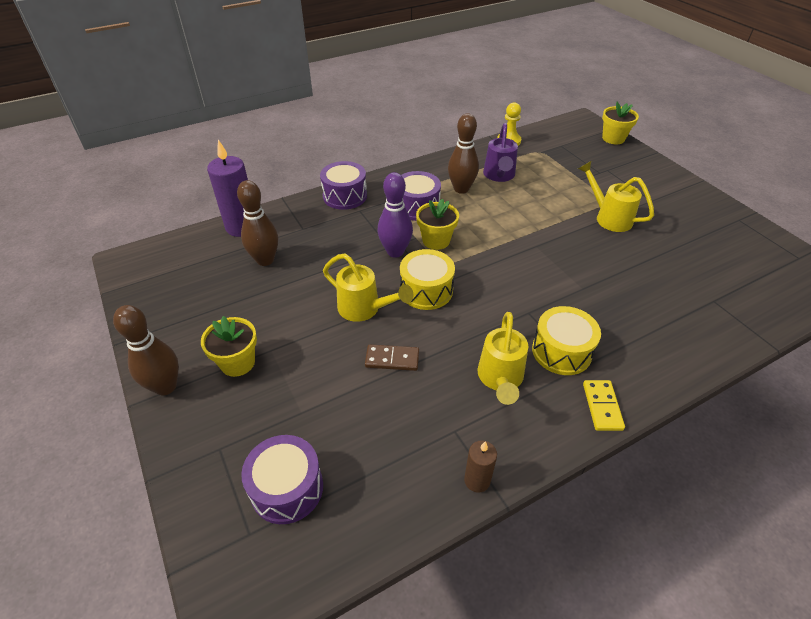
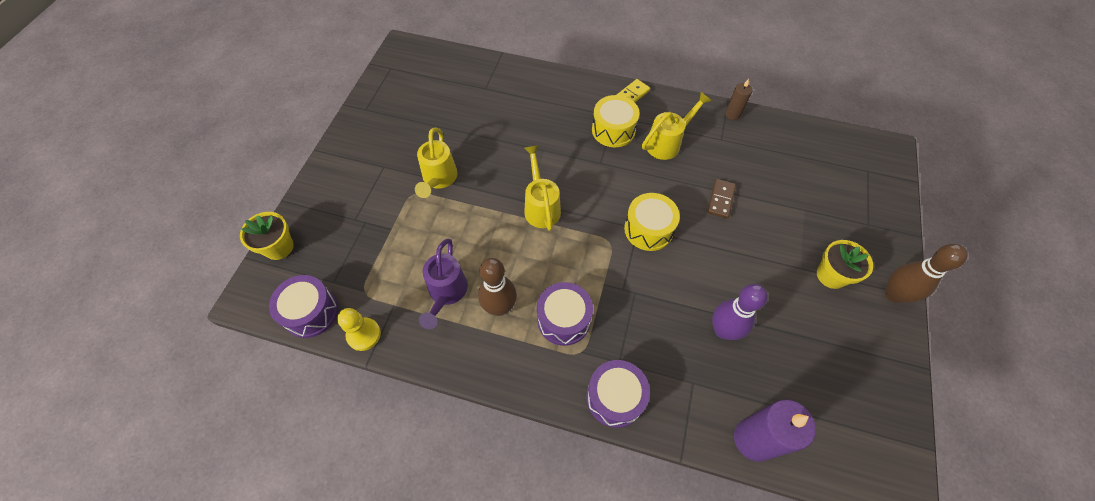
camera: 135 degrees left, 15 degrees up
(265, 260) = (755, 367): brown bowling pin -> none
(287, 488) = (837, 176): purple drum -> purple drum (311, 312)
(364, 309) = (708, 249): yellow watering can -> yellow watering can (541, 206)
(392, 359) = (721, 199): brown domino -> brown domino turned 60 degrees clockwise
(395, 252) = (635, 283): purple bowling pin -> purple bowling pin (723, 330)
(436, 240) = (591, 267): yellow flower pot -> none
(499, 176) = (446, 293): purple watering can -> purple watering can turned 135 degrees clockwise

